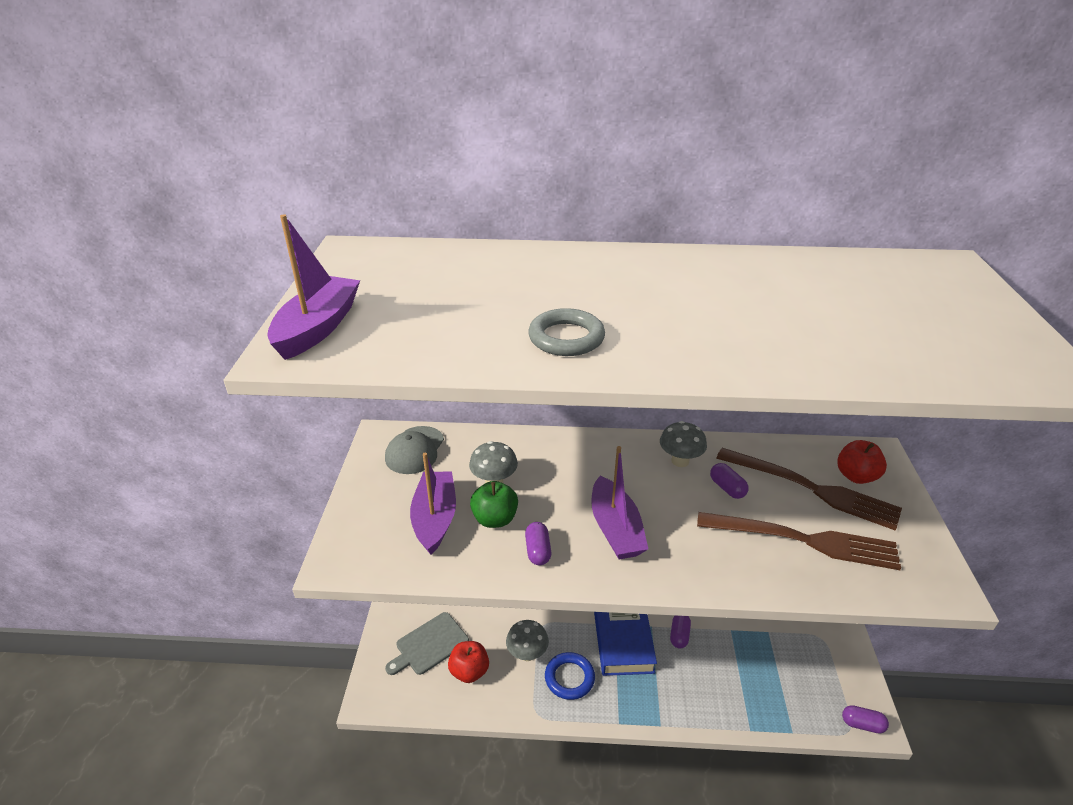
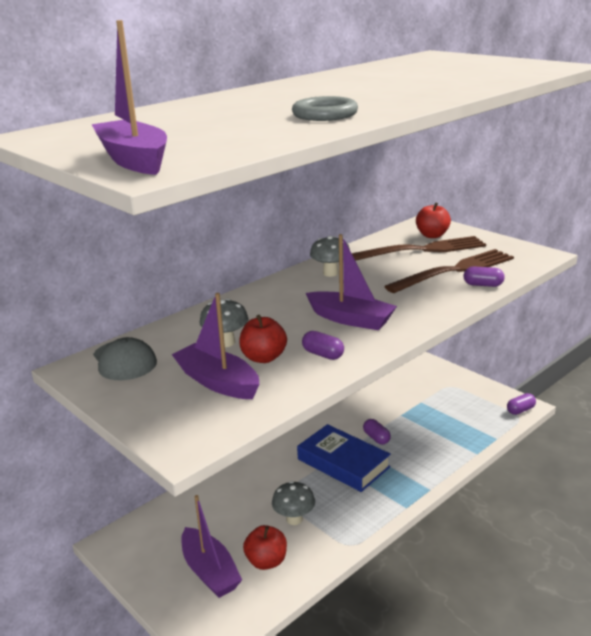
camera: 45 degrees left, 10 degrees down
(430, 645) = (210, 571): grey cutting board -> purple boat
(495, 519) = (263, 358): green apple -> red apple
(569, 678) = (342, 509): blue ring -> none
(727, 488) = (379, 271): purple capsule -> purple capsule (483, 285)

